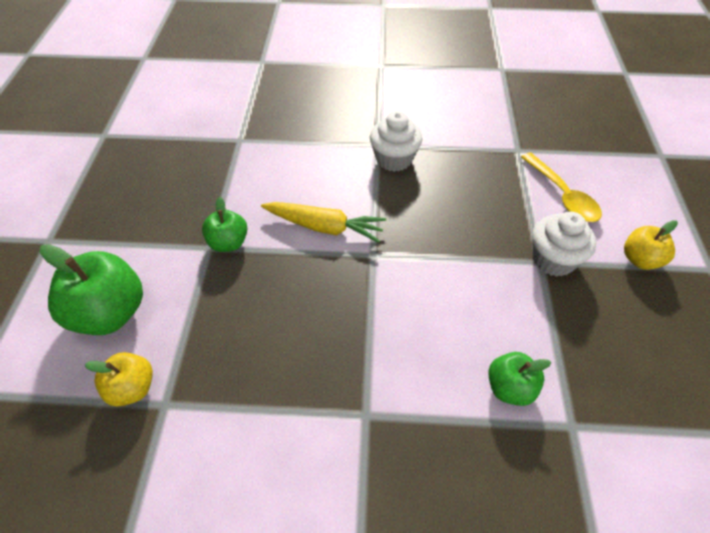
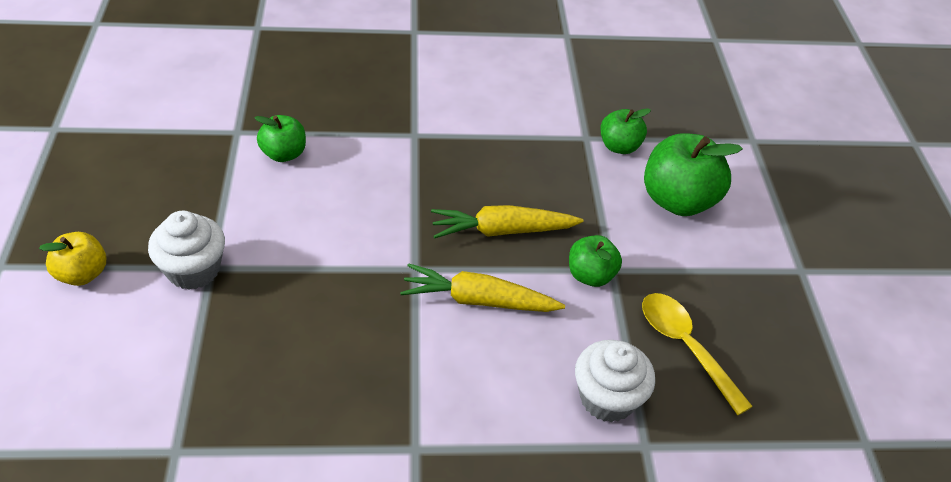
camera: 170 degrees right, 5 degrees down
(132, 388) = (619, 146): yellow apple -> green apple
(291, 286) = (502, 231): none -> yellow carrot
(394, 159) = (388, 418): white cupcake -> white cupcake (607, 398)
(562, 195) = (139, 363): yellow spoon -> yellow spoon (685, 347)

